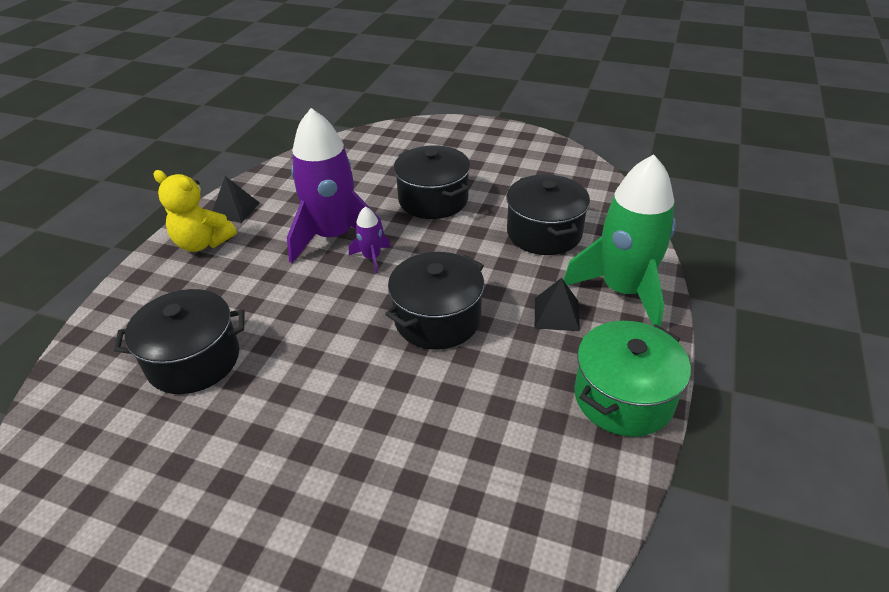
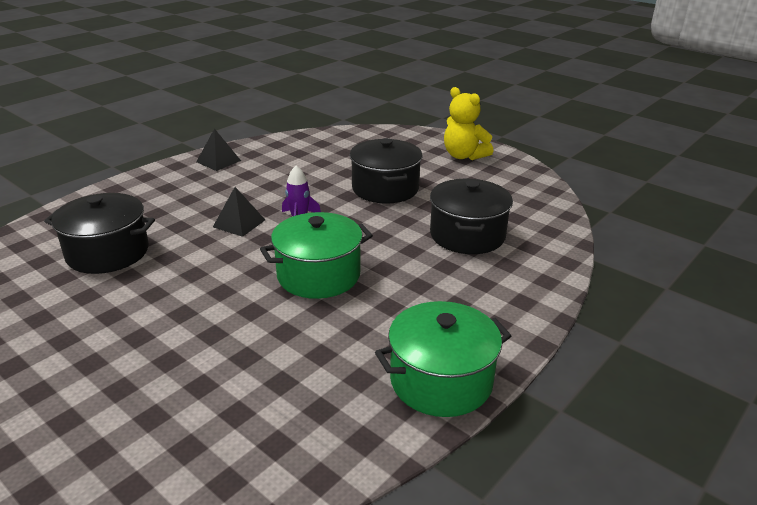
camera: 20 degrees right, 10 degrees down
(203, 243) = (176, 178): yellow teddy bear -> yellow teddy bear (464, 156)
(333, 236) = (280, 196): purple rocket -> none
(437, 319) = (318, 275): black pot -> green pot
(556, 314) = (429, 299): black pyramid -> black pyramid (239, 223)
(623, 290) = (509, 298): green rocket -> none

